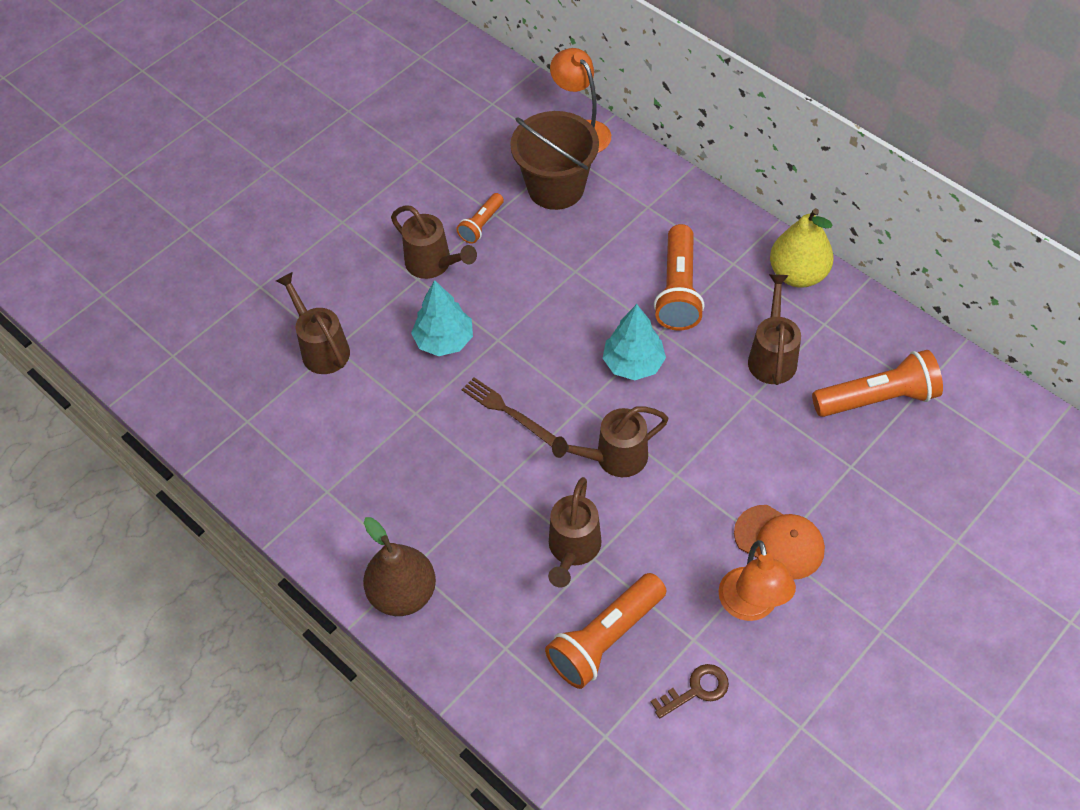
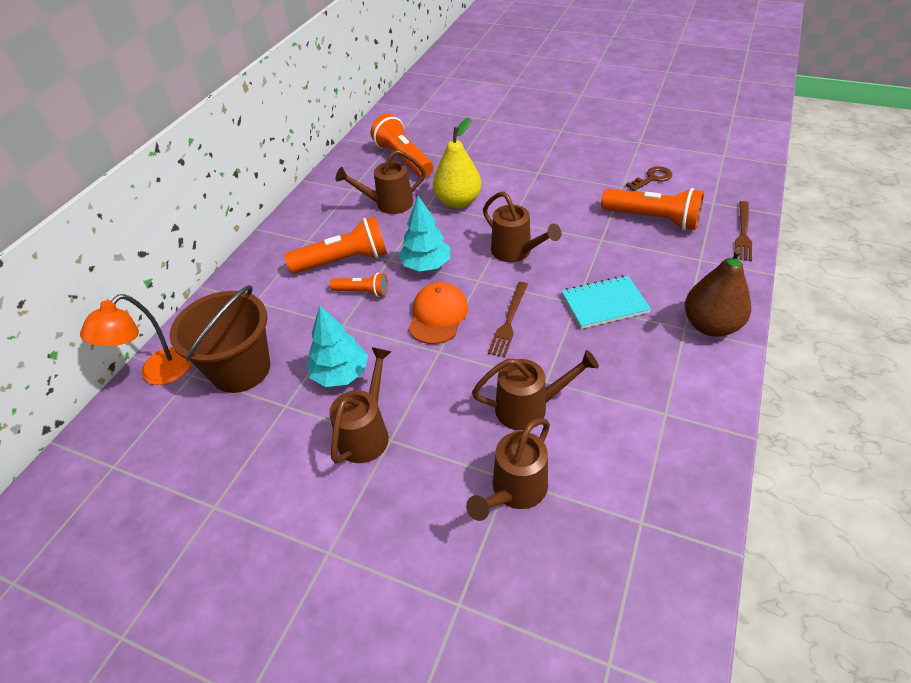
camera: 110 degrees left, 10 degrees down
(444, 340) = (457, 389): turquoise tree -> turquoise tree (340, 374)
(481, 225) = (302, 411): orange flashlight -> orange flashlight (362, 292)
(486, 509) = (604, 303): none -> turquoise notebook
(527, 731) = (743, 233): none -> brown fork
(572, 549) = (602, 250): brown watering can -> brown watering can (529, 408)
(696, 690) = (652, 178): brown key -> brown key turned 105 degrees clockwise
(750, 606) = (582, 172): orange lamp -> none
(779, 542) = (531, 172): orange cap -> orange cap (438, 315)
(797, 274) = (309, 209): yellow pear -> yellow pear (458, 202)

